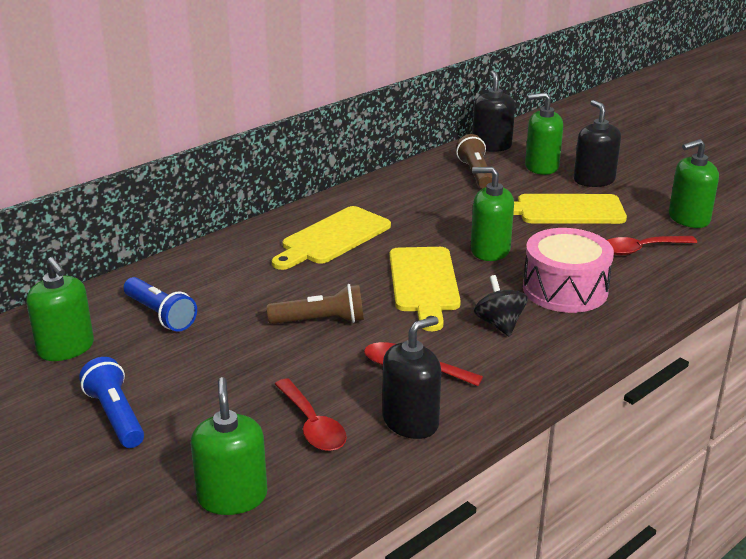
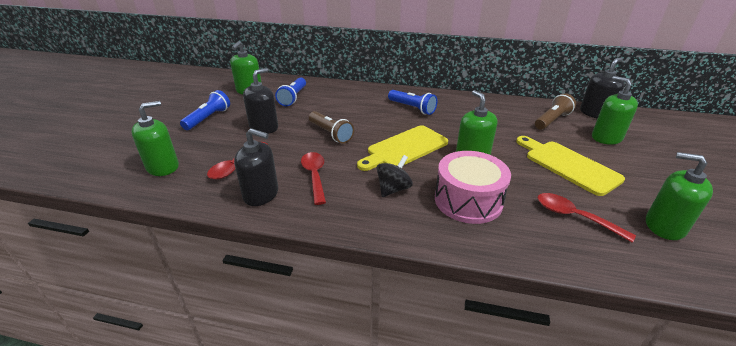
camera: 55 degrees right, 5 degrees up
(332, 238) = (412, 108): yellow cutting board -> blue flashlight
(594, 180) = (631, 163): black soap dispenser -> black soap dispenser (264, 127)

